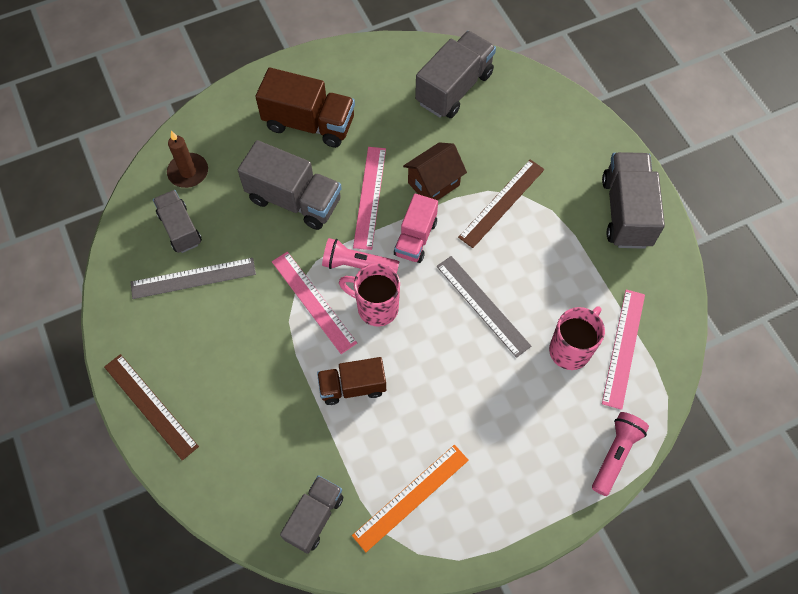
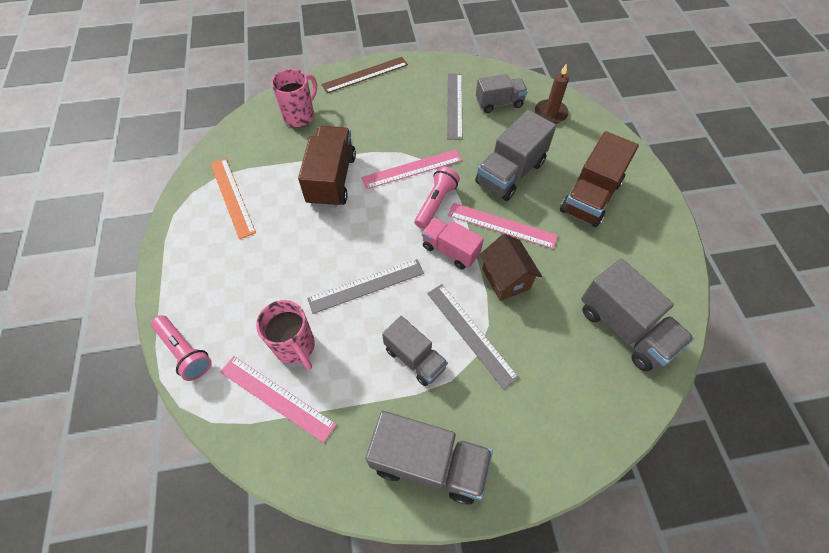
camera: 105 degrees right, 5 degrees down
(314, 517) = (249, 141): grey truck -> grey truck (415, 358)
(352, 387) = (331, 179): brown truck -> brown truck, size x1.56
(376, 307) = (392, 207): pink mug -> pink mug (300, 116)
(502, 203) = (470, 334): brown ruler -> grey ruler

